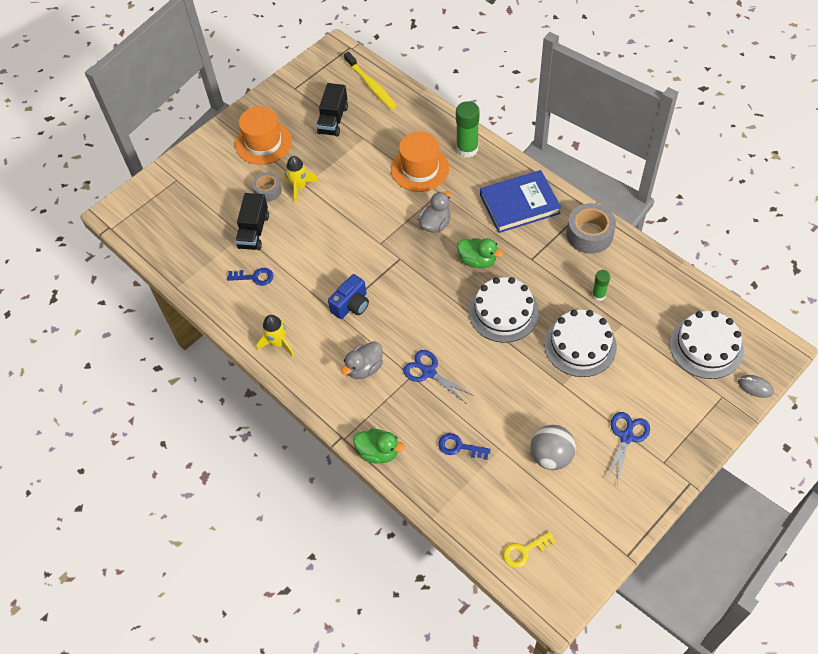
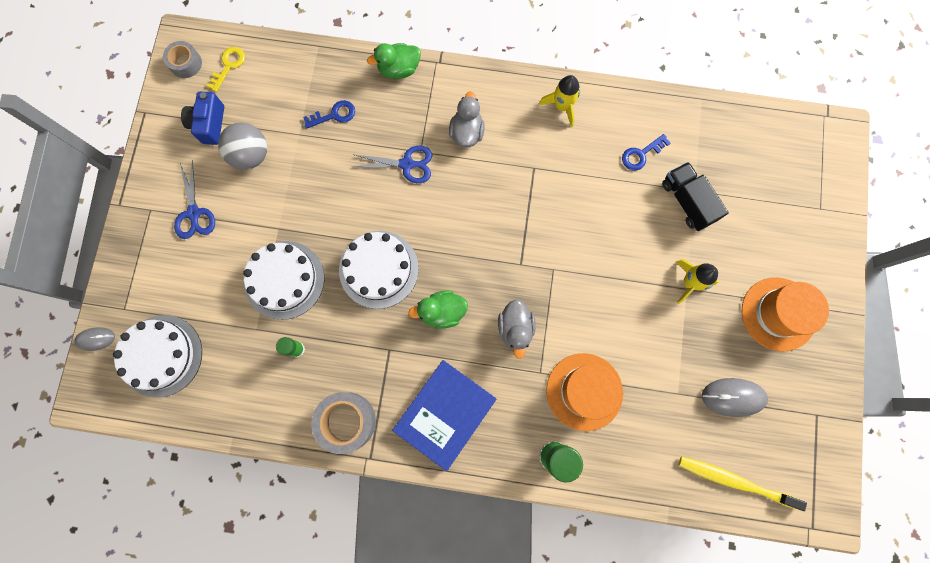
camera: 140 degrees right, 20 degrees up
(268, 191) = (717, 256): grey tape -> grey tape (186, 63)
(333, 120) = (733, 397): black truck -> grey mouse
(351, 305) = (527, 184): blue camera -> blue camera (209, 124)

